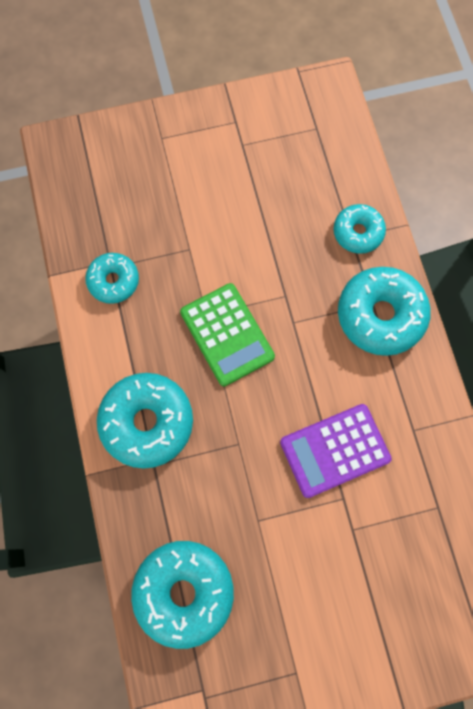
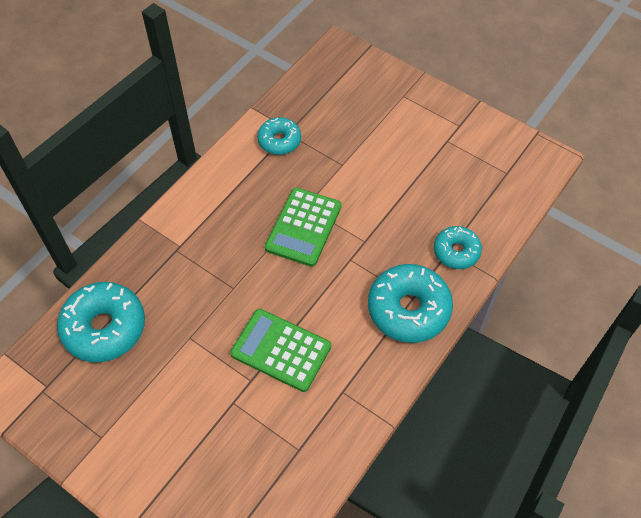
camera: 50 degrees right, 15 degrees down
(147, 422) = (201, 226): turquoise donut -> none
(335, 450) = (281, 350): purple calculator -> green calculator

